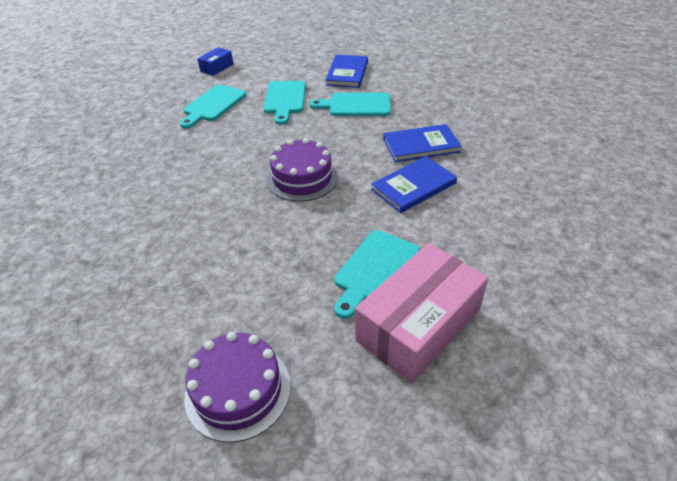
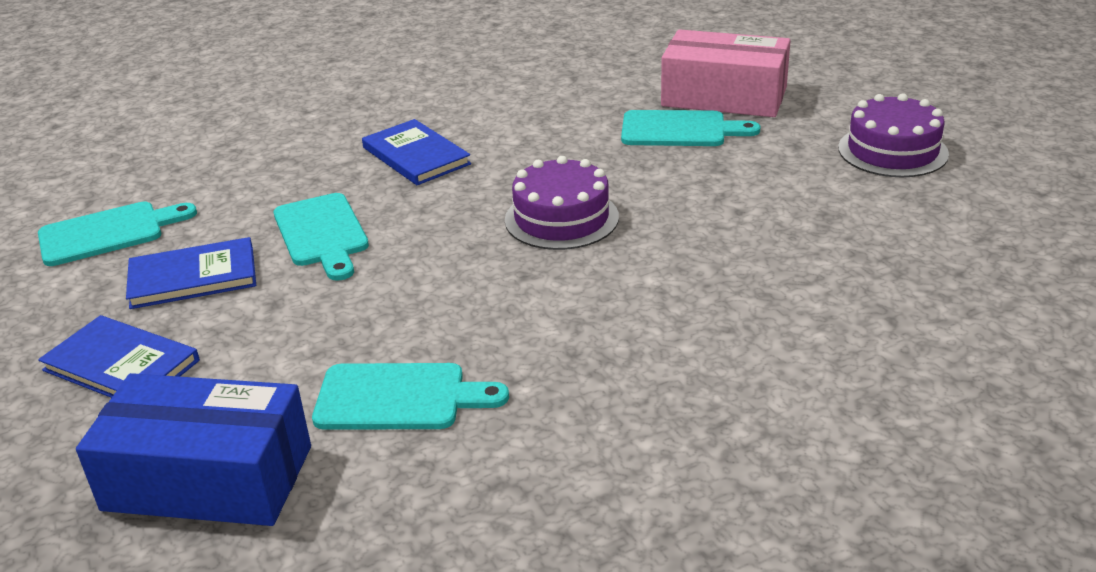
camera: 115 degrees left, 10 degrees down
(217, 67) = (208, 478): blue box -> blue box, size x2.13
(285, 100) = (334, 313): turquoise cutting board -> turquoise cutting board (108, 233)
(413, 186) = (515, 141): blue book -> blue book (121, 365)

